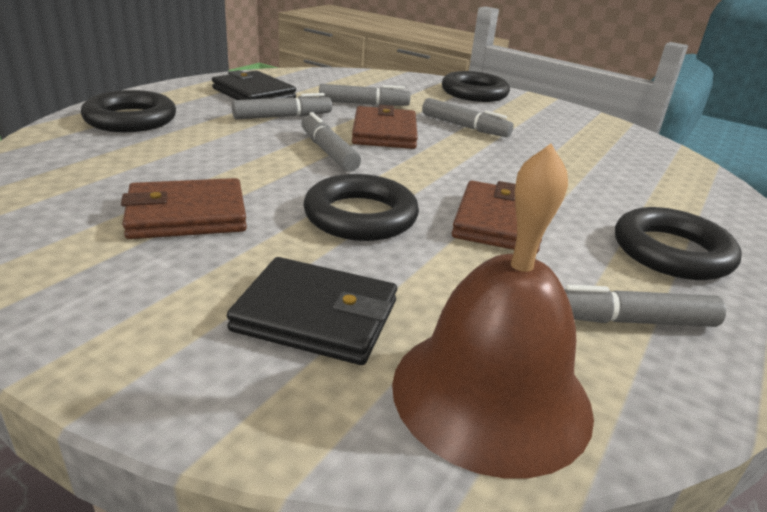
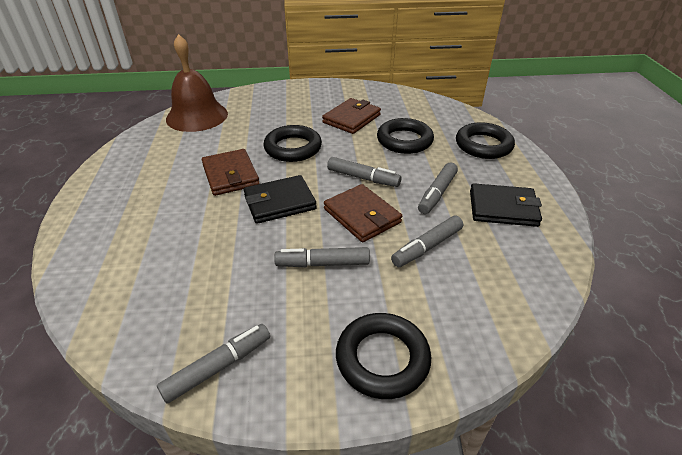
camera: 145 degrees right, 10 degrees up
(316, 316) = (262, 112): black wallet -> black wallet (279, 202)
(630, 321) = (156, 153): grey marker -> grey marker (217, 367)
(671, 252) = (134, 199): black ring -> black ring (404, 140)

